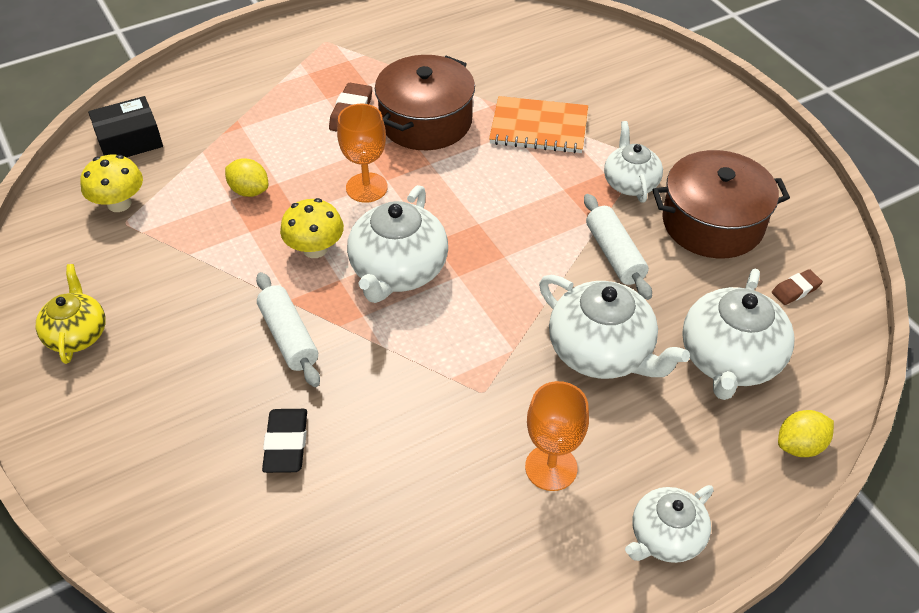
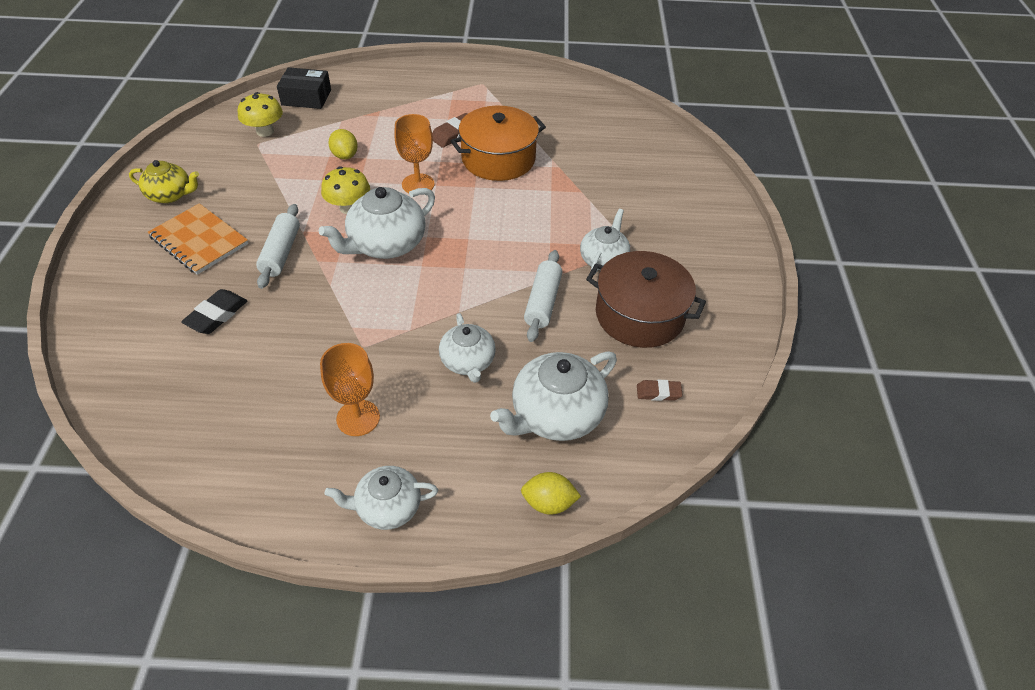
camera: 30 degrees right, 0 degrees up
(77, 334) = (170, 195): yellow teapot -> yellow teapot turned 75 degrees clockwise
(425, 121) = (498, 159): brown pot -> orange pot
(539, 127) = (573, 194): orange notebook -> orange notebook (199, 240)
(602, 352) = (468, 362): white teapot -> white teapot, size x0.63

